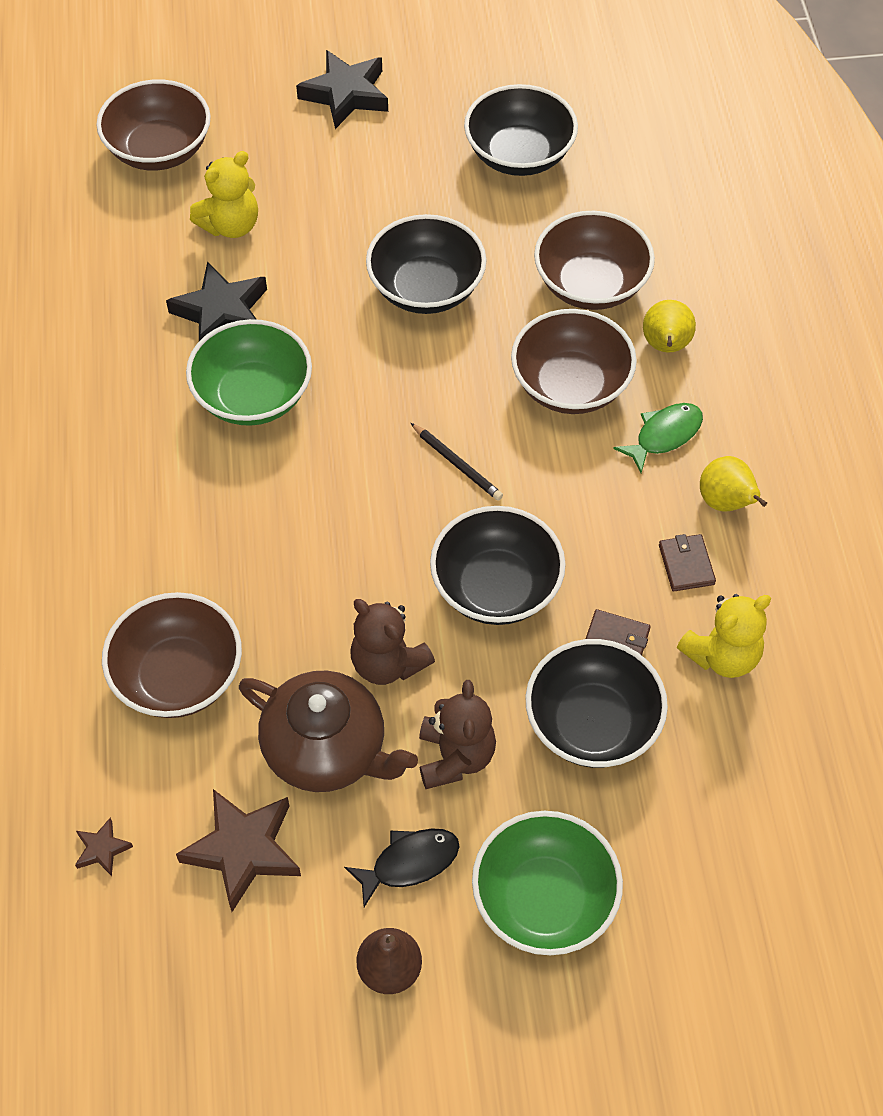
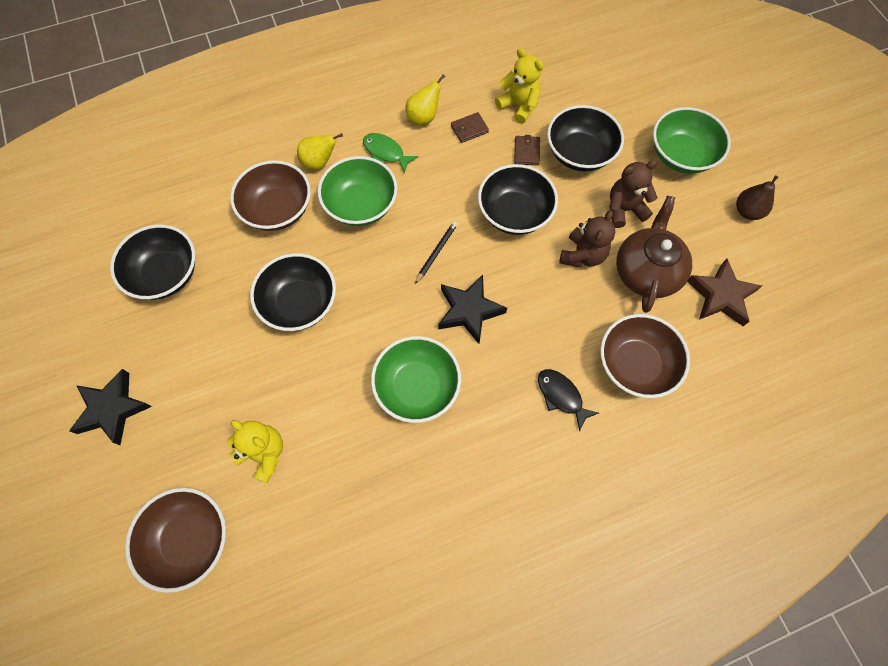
camera: 105 degrees left, 10 degrees up
(102, 849) = (755, 369): brown star -> none
(222, 313) = (350, 432): black star -> black star (469, 311)
(409, 863) = (690, 216): black fish -> black fish (561, 396)
(570, 385) = (361, 205): brown bowl -> green bowl

